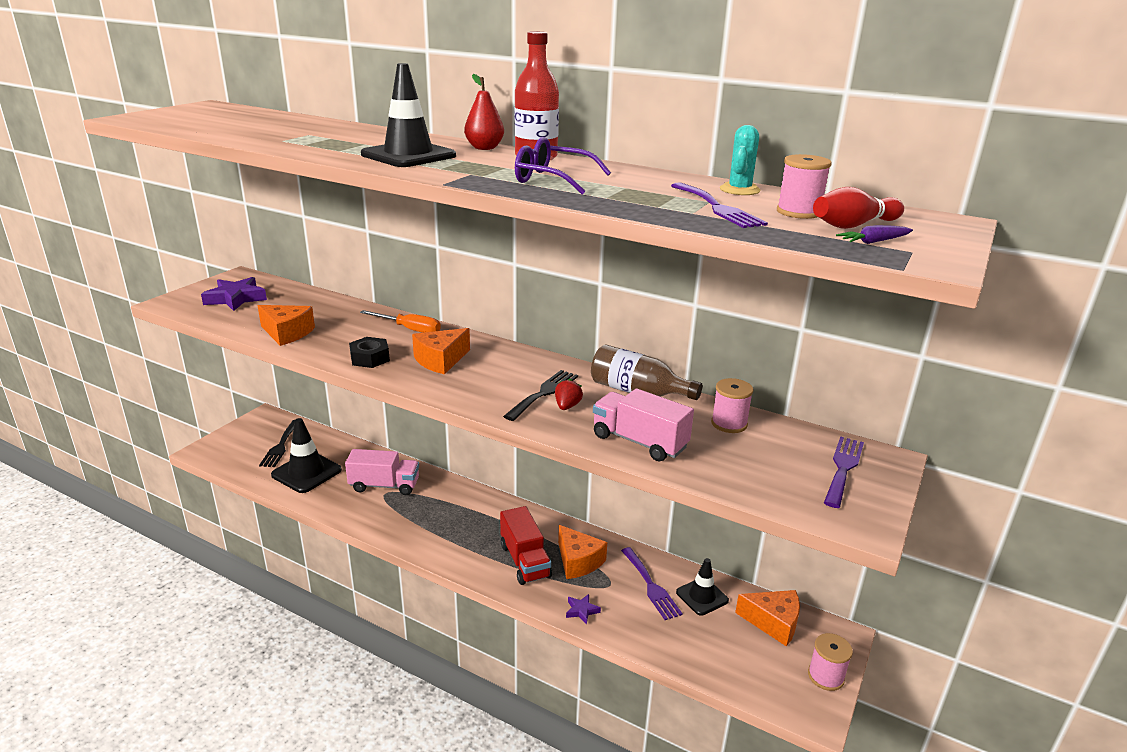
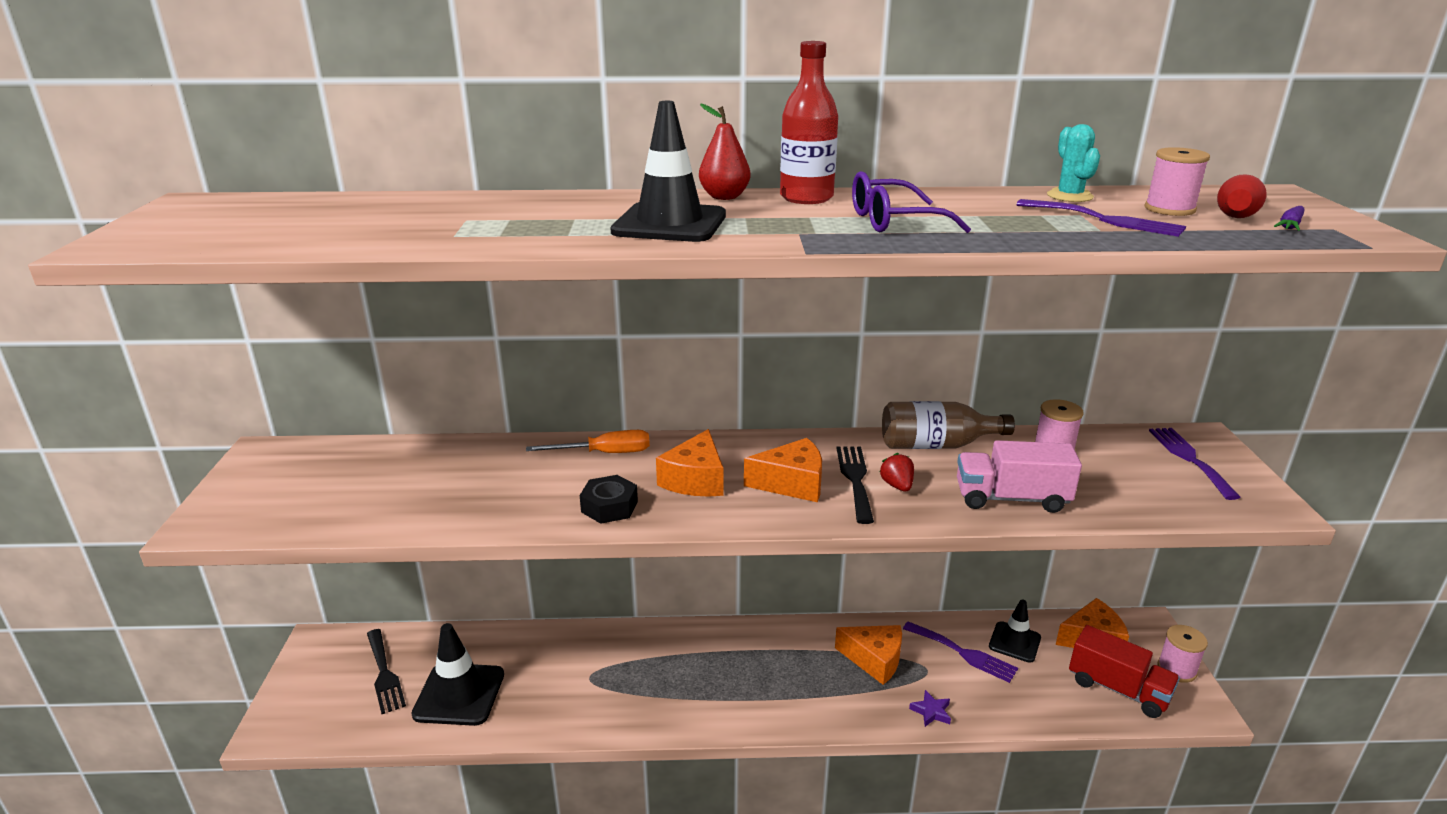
camera: 30 degrees left, 0 degrees up
(235, 298) = (305, 486): purple star -> none
(287, 333) = (453, 510): orange cheese -> orange cheese (792, 483)
(384, 485) = (579, 667): pink truck -> none
(525, 561) = (824, 685): red truck -> red truck (1118, 689)

